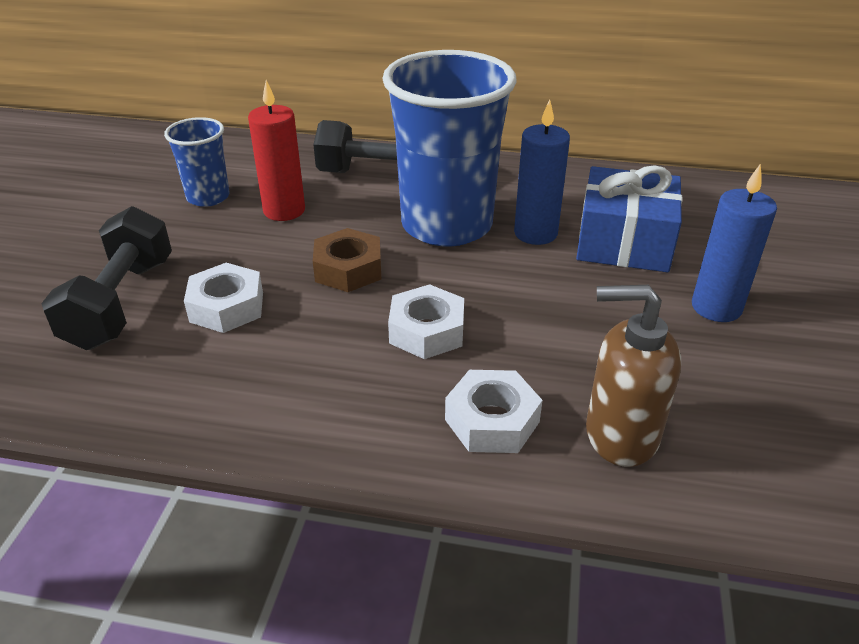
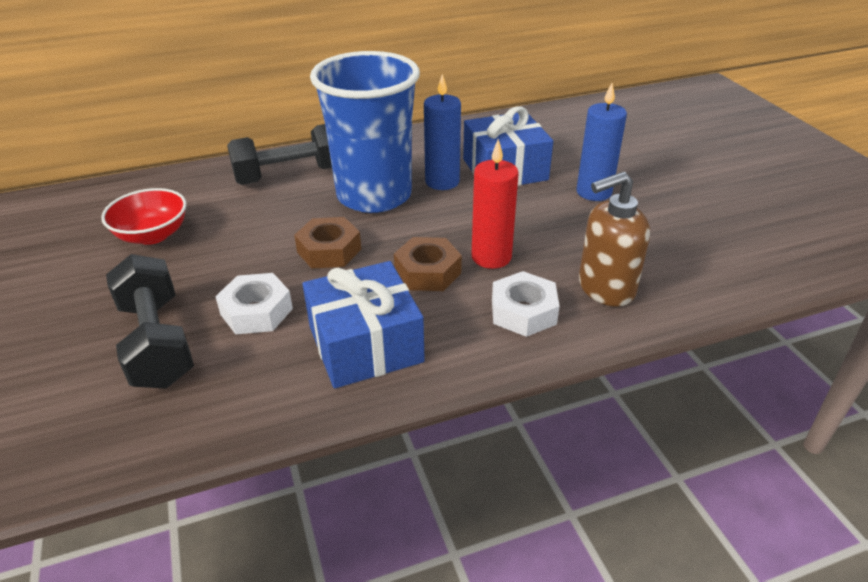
camera: 30 degrees left, 0 degrees up
(208, 197) = (152, 235): blue cup -> red bowl
(284, 210) = (233, 225): red candle -> red candle (491, 257)
(293, 384) = (365, 344): none -> blue gift
(426, 331) = (427, 272): white nut -> brown nut

